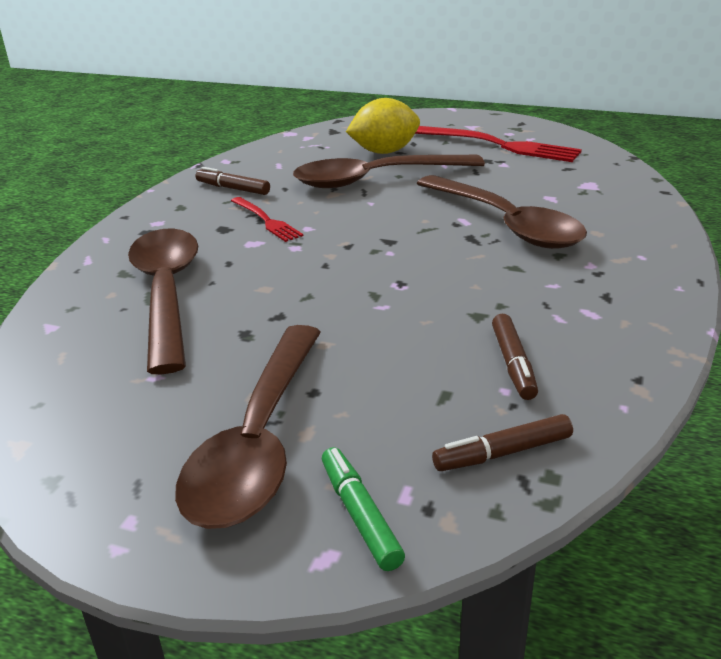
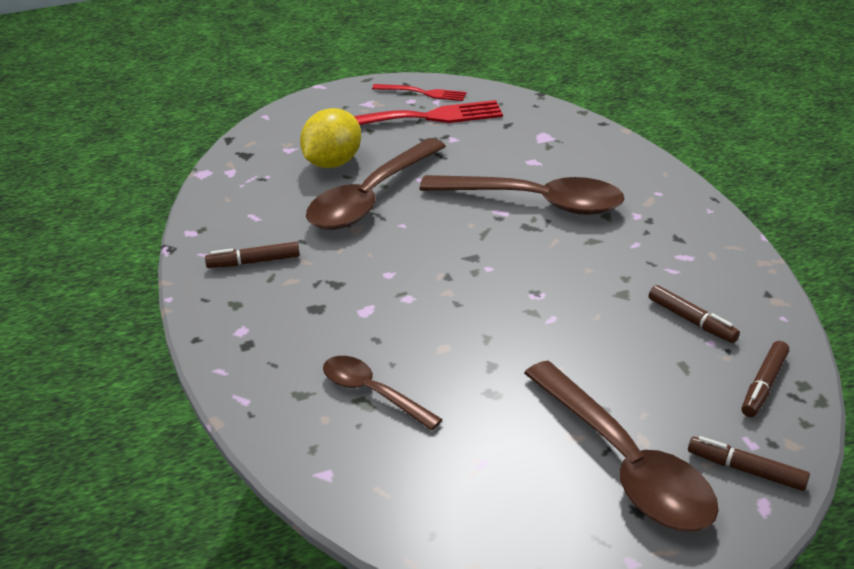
camera: 40 degrees left, 5 degrees up
(166, 293) = (372, 393): brown spoon -> brown spoon, size x0.56
(267, 221) = (343, 283): red fork -> red fork (423, 93)
(359, 515) = (746, 470): green marker -> brown marker

